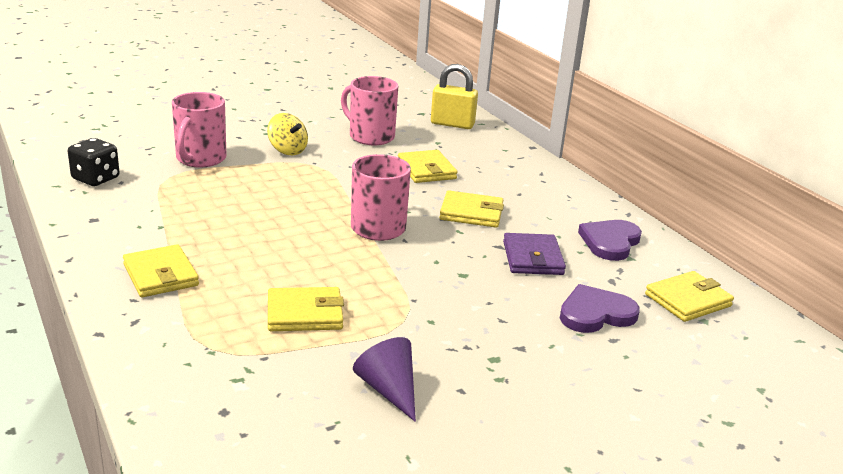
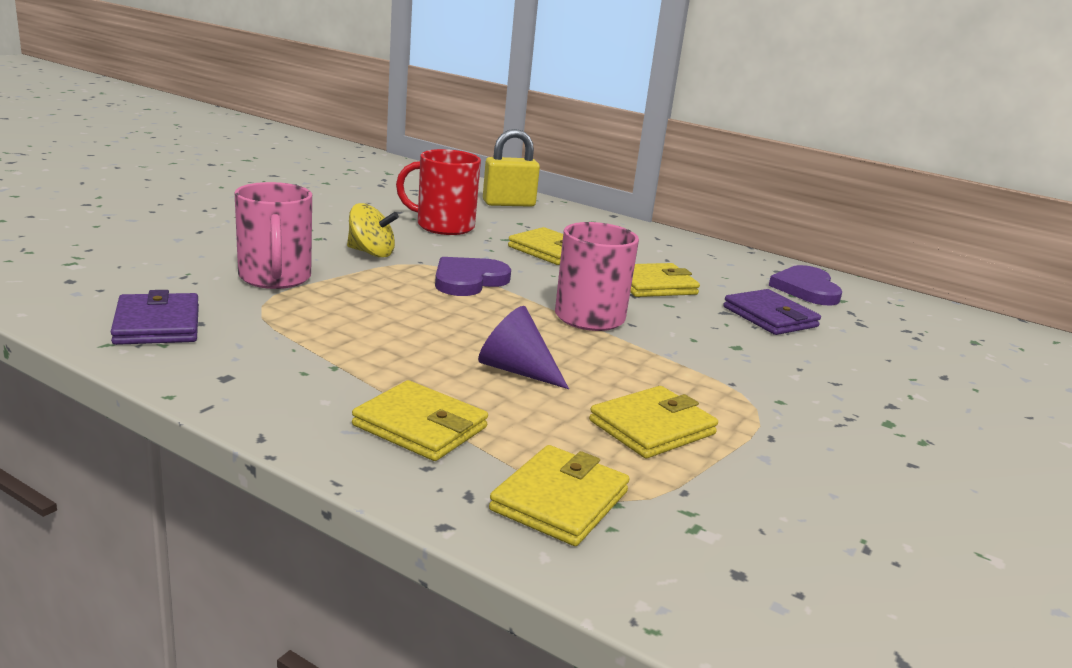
camera: 30 degrees left, 5 degrees down
(95, 178) = (157, 325): black dice -> purple wallet
(370, 136) = (443, 226): pink mug -> red mug
(389, 390) = (855, 486): purple cone -> purple cone (516, 370)
(595, 313) = (895, 356): purple heart -> purple heart (468, 280)
(688, 300) = (938, 327): yellow wallet -> yellow wallet (560, 501)

